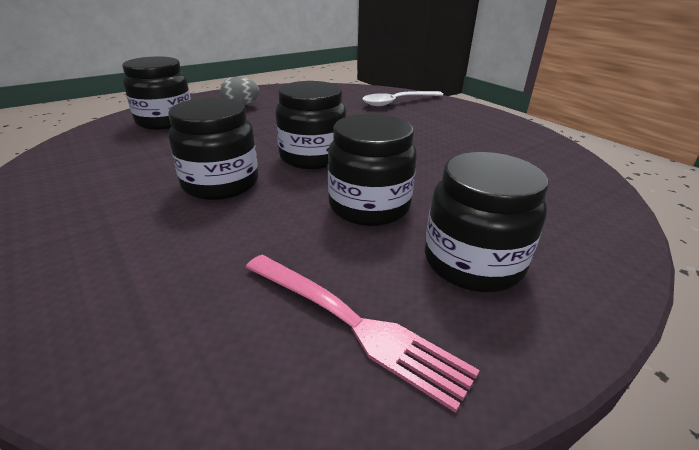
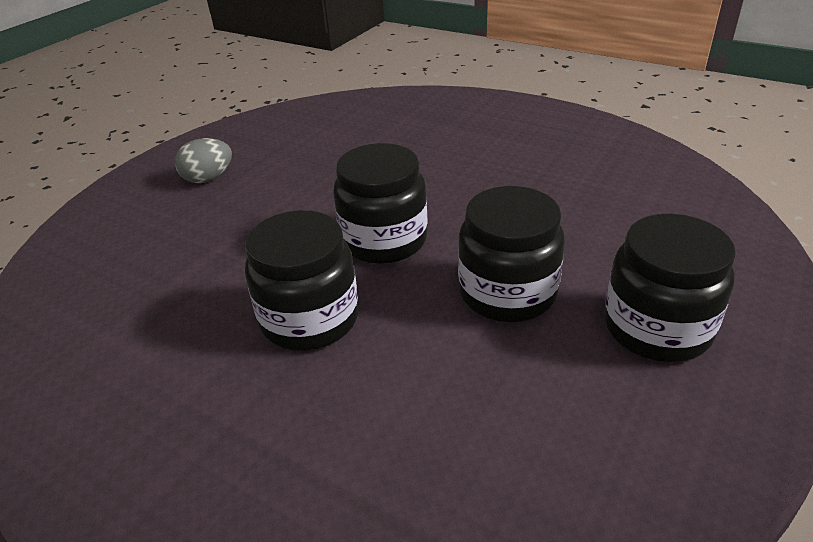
camera: 20 degrees left, 5 degrees up
(165, 121) = (124, 239): black jar -> none
(353, 323) = (603, 439): pink fork -> none
(397, 102) = (412, 115): white spoon -> none

